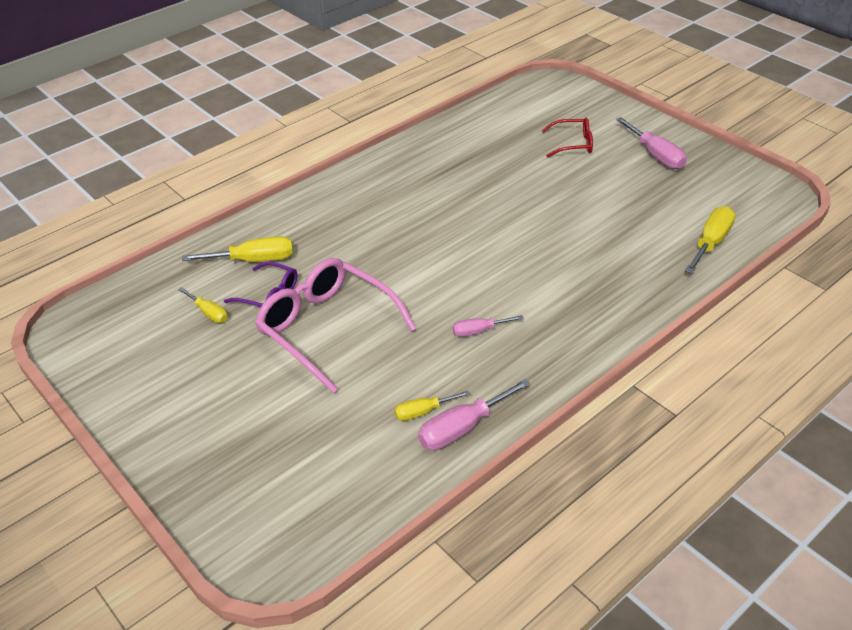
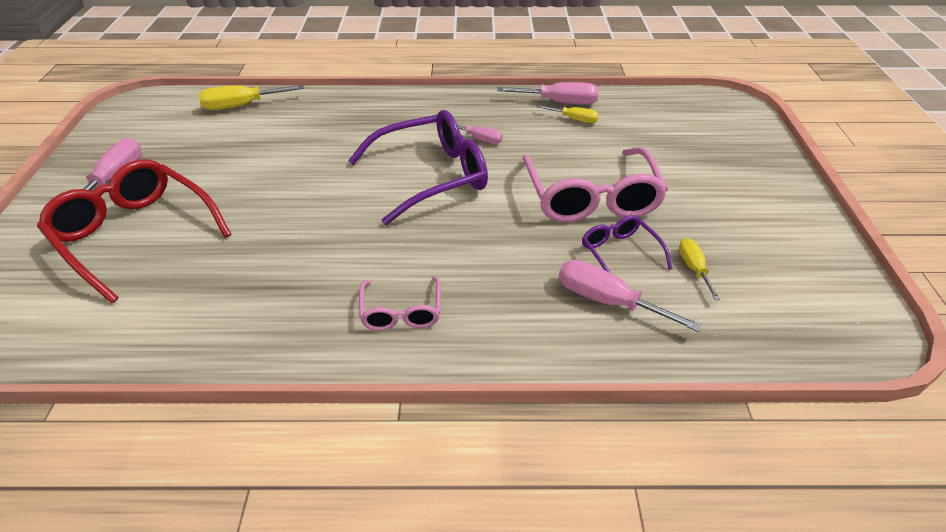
camera: 140 degrees left, 0 degrees up
(254, 260) = (607, 301): yellow screwdriver -> pink screwdriver
(368, 192) = (401, 312): none -> pink glasses
(467, 275) = (431, 176): none -> purple glasses
(573, 144) = (135, 234): red glasses -> red glasses, size x1.93

